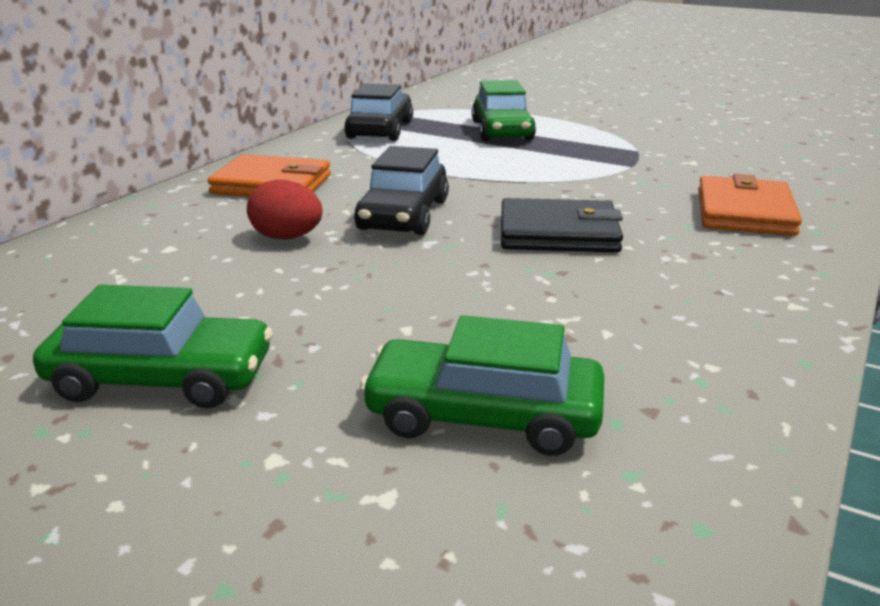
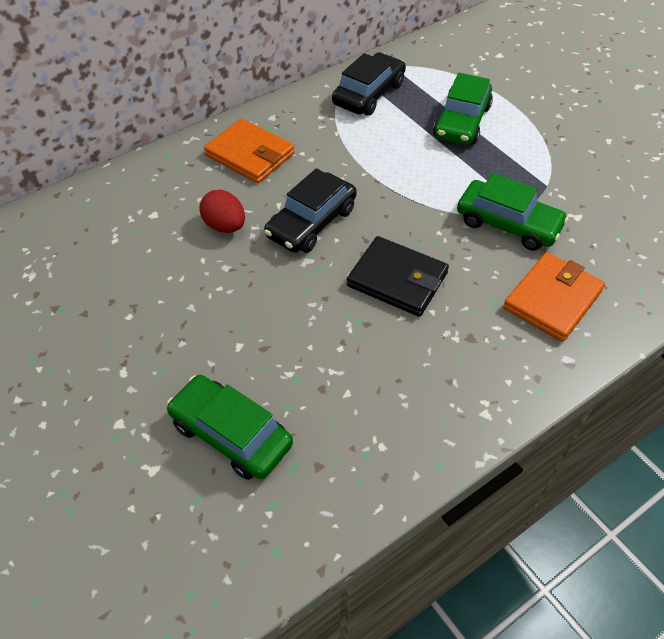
camera: 25 degrees right, 25 degrees up
(161, 378) = (97, 341): green car -> green car (508, 224)

